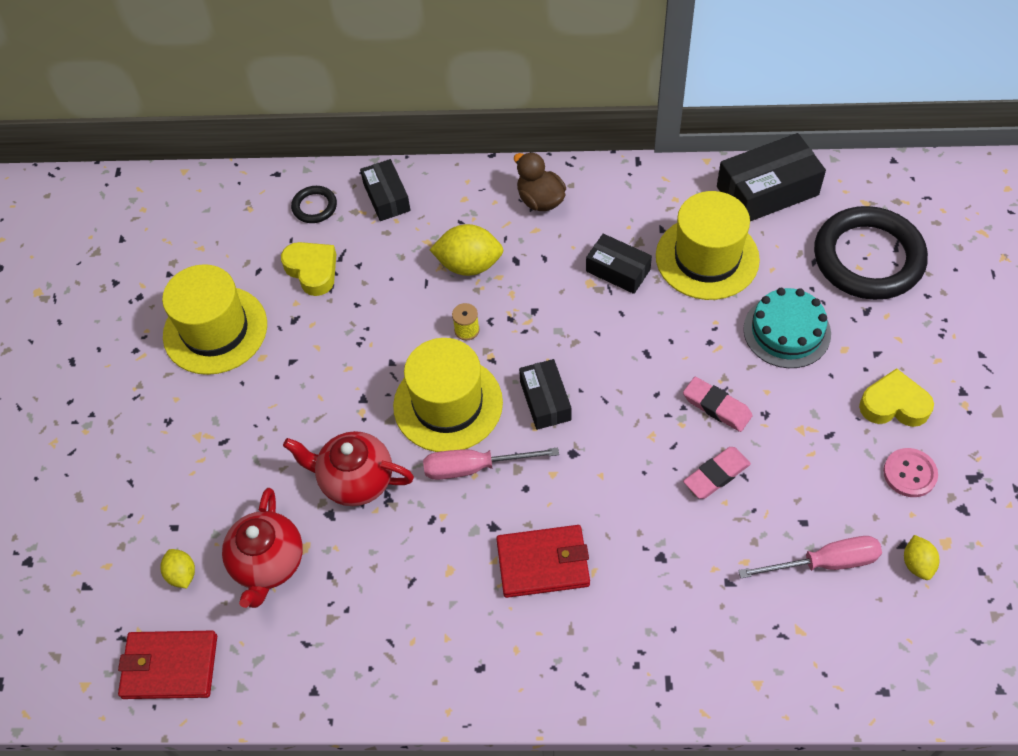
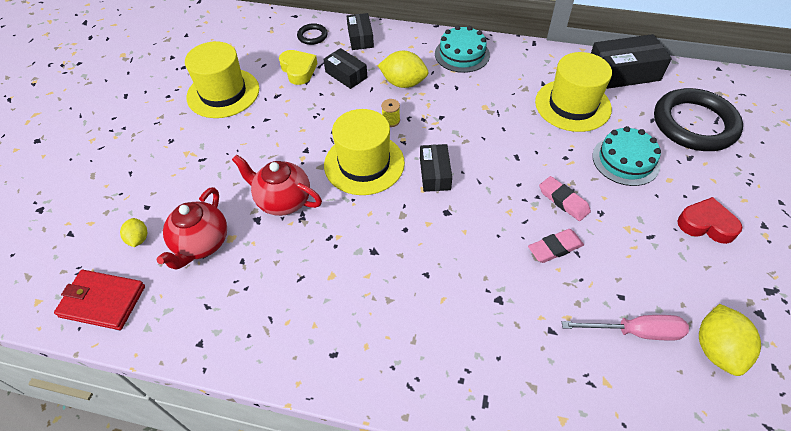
camera: 10 degrees right, 5 degrees down
(474, 467) = (371, 208): pink screwdriver -> none
(540, 200) = (462, 54): brown duck -> turquoise cake
(543, 563) = (404, 285): red wallet -> none
(618, 270) = (506, 102): black box -> black box (346, 75)
(894, 405) = (706, 224): yellow heart -> red heart
(909, 473) = (715, 277): pink button -> none
(917, 564) = (716, 349): yellow lemon -> yellow lemon, size x1.79

